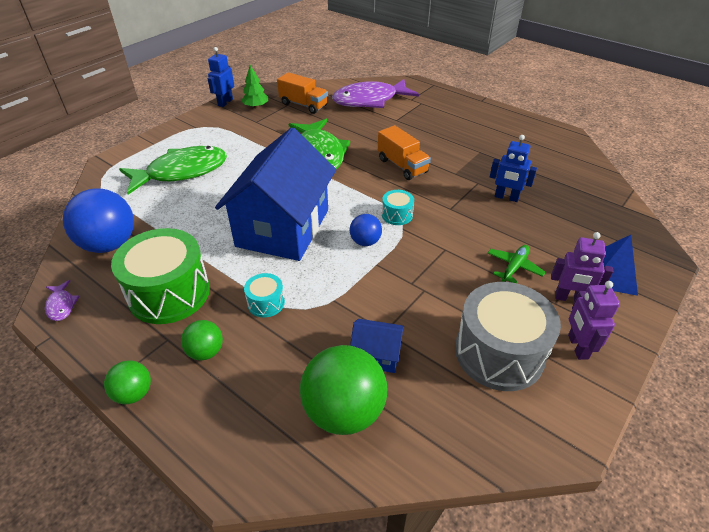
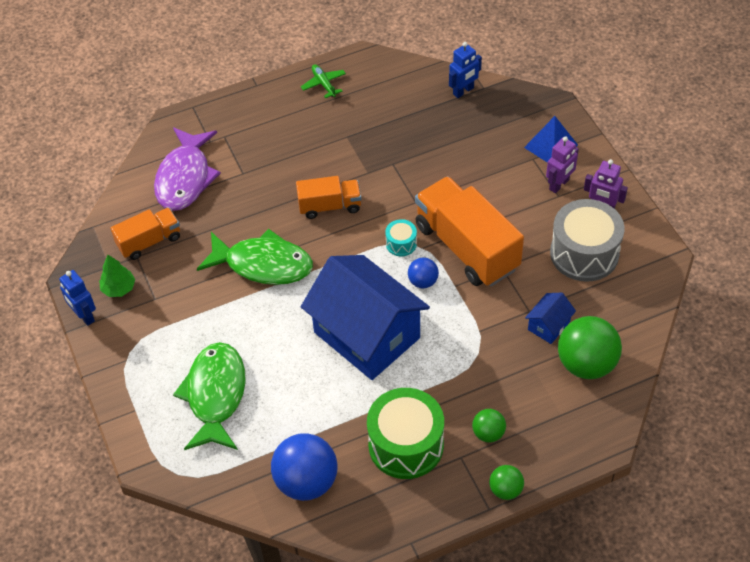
camera: 60 degrees left, 10 degrees up
(61, 305) = (375, 531): purple fish -> none
(266, 303) = (457, 378): turquoise drum -> none
(428, 257) = (467, 247): none -> orange truck
(506, 197) = (426, 155): blue robot -> blue robot (463, 91)
(514, 267) = (510, 198): green plane -> green plane (324, 84)

